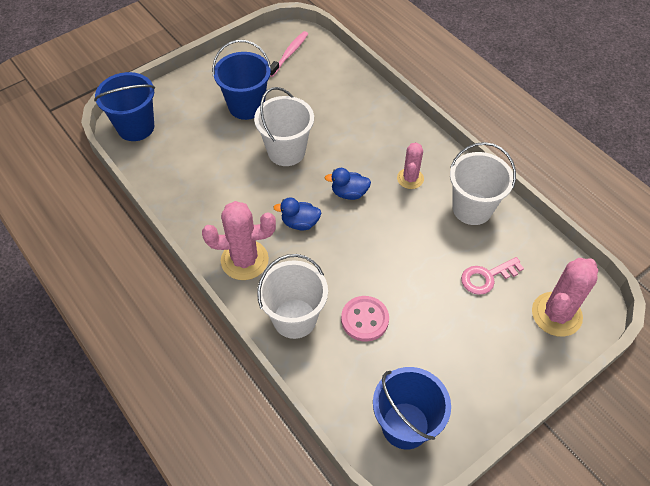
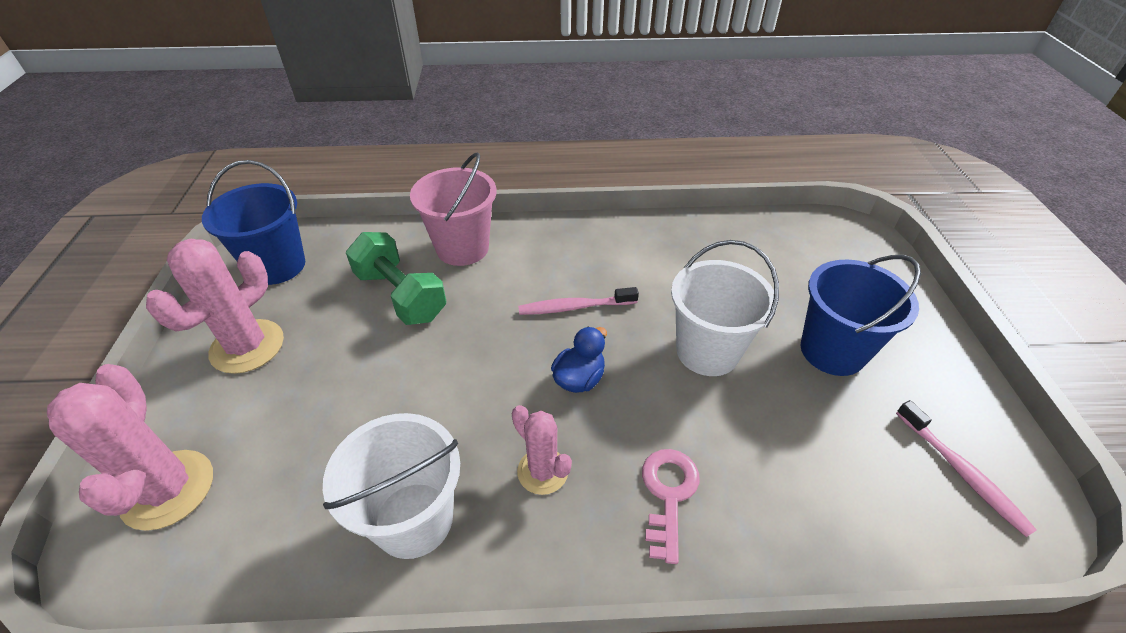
camera: 125 degrees right, 10 degrees down
(136, 127) = (839, 237): blue bucket -> none
(244, 260) = (566, 244): pink cactus -> pink cactus (247, 346)
(294, 318) = (462, 248): white bucket -> pink bucket
(300, 223) = (574, 307): blue duck -> pink toothbrush
(364, 319) = (401, 295): pink button -> green dumbbell
(487, 277) = (306, 447): pink key -> pink key (668, 494)

